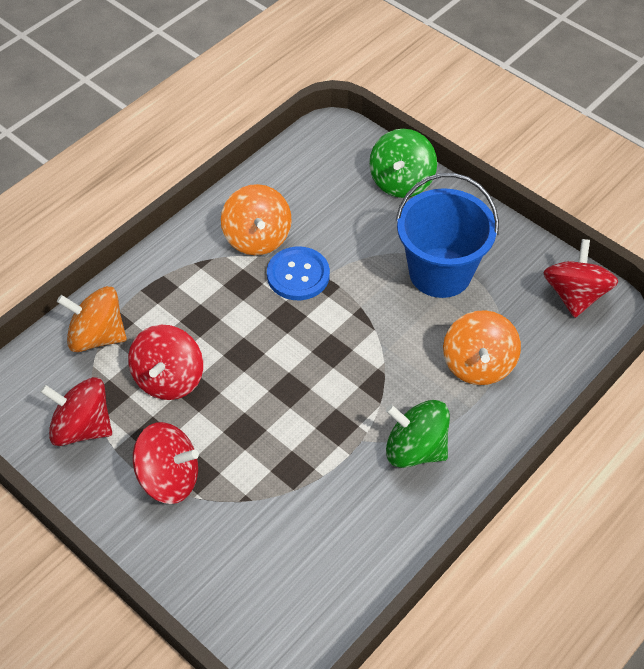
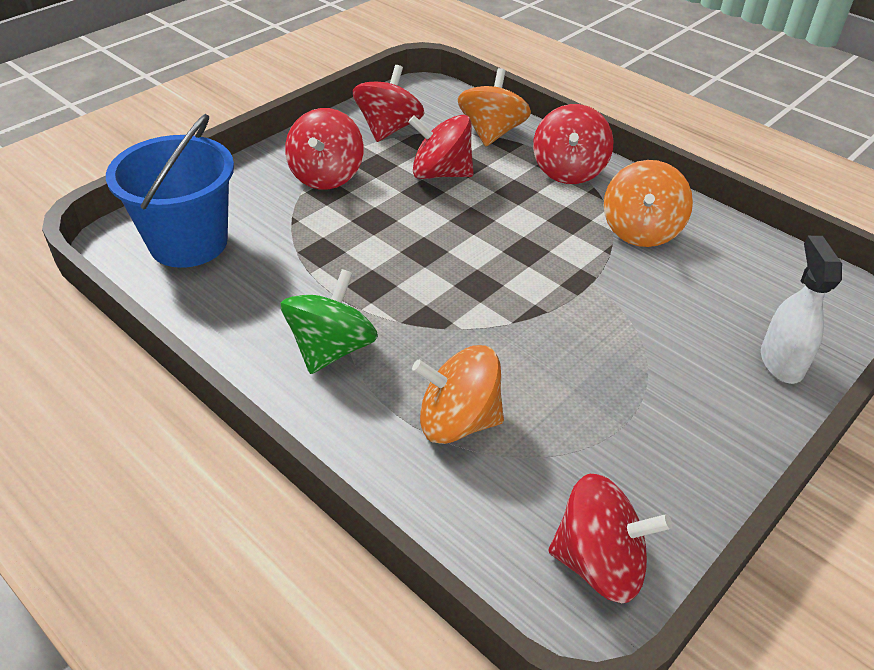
camera: 90 degrees right, 10 degrees down
(167, 279) = (568, 170): none -> red spinning top
(257, 238) = (641, 230): orange spinning top -> orange spinning top turned 60 degrees counterclockwise
(298, 275) = (589, 261): blue button -> none
(401, 181) = (781, 362): green spinning top -> white spray bottle
(440, 272) = (617, 393): blue bucket -> blue bucket (188, 243)

